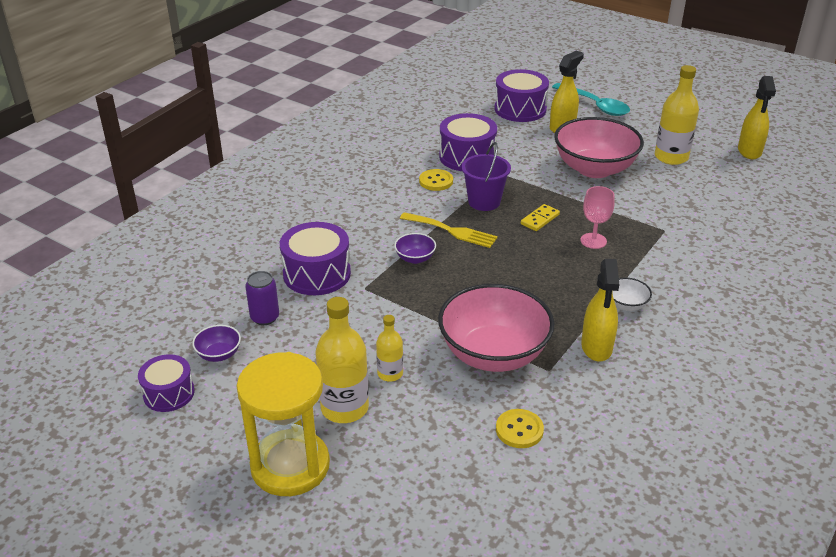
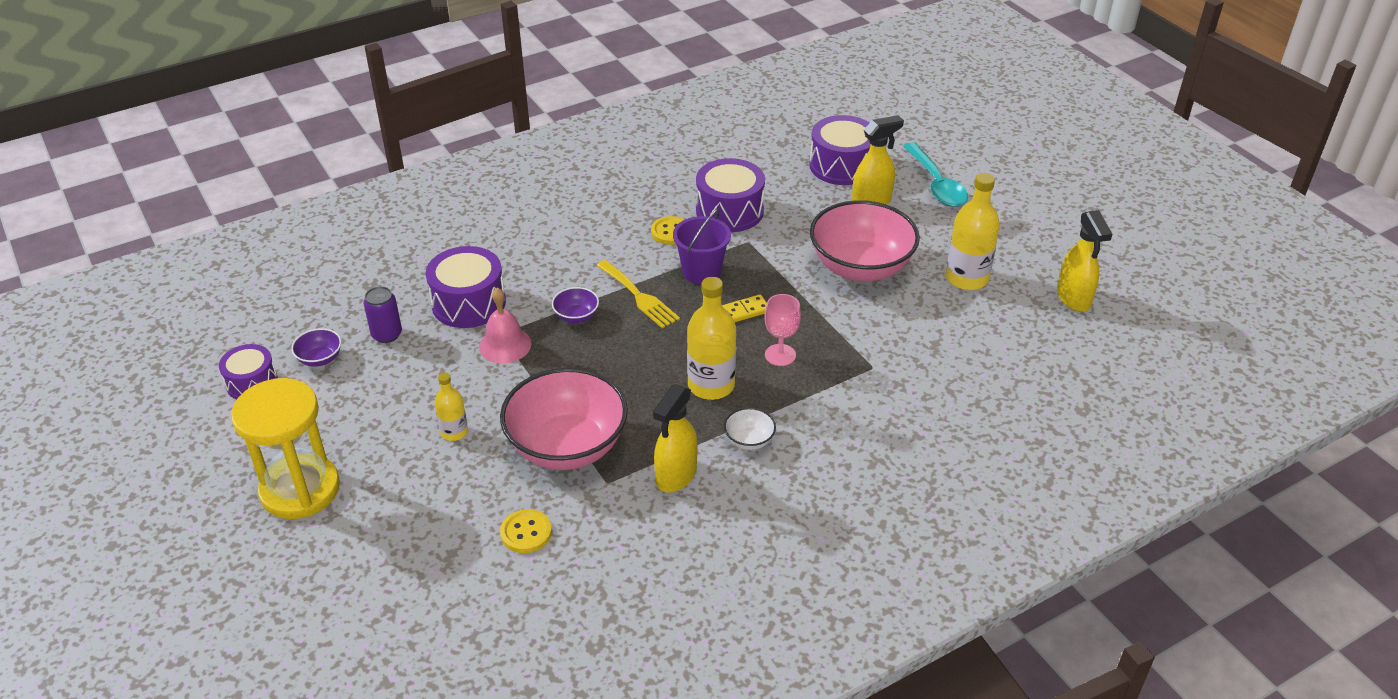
camera: 25 degrees right, 5 degrees up
(344, 408) = (387, 451): yellow bottle -> yellow bottle (711, 385)
(375, 295) = (505, 345): none -> pink bell
(749, 151) = (1073, 298): yellow spray bottle -> yellow spray bottle turned 45 degrees counterclockwise

